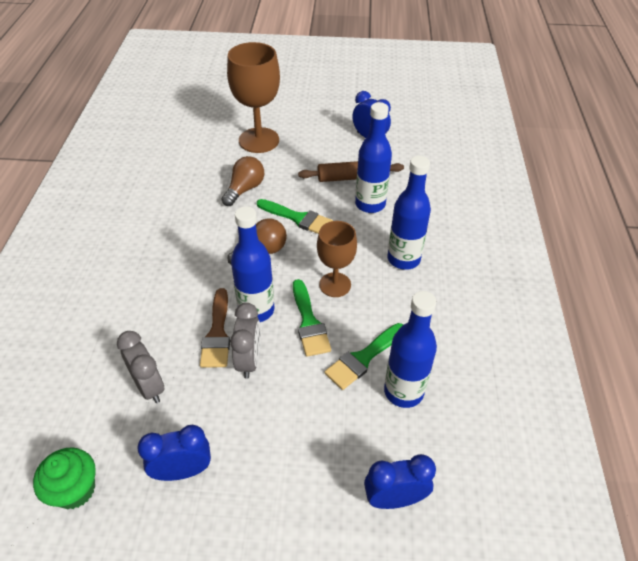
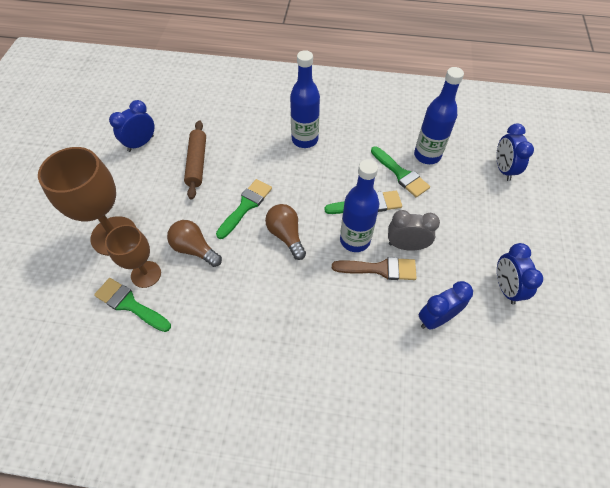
camera: 85 degrees left, 10 degrees up
(75, 490) = (534, 364): green cupcake -> none
(149, 387) = (436, 318): grey clock -> blue clock
(190, 160) = (130, 304): none -> green brush
(335, 285) = (329, 185): brown goblet -> brown goblet (146, 274)
(370, 204) = (237, 153): blue bottle -> none

